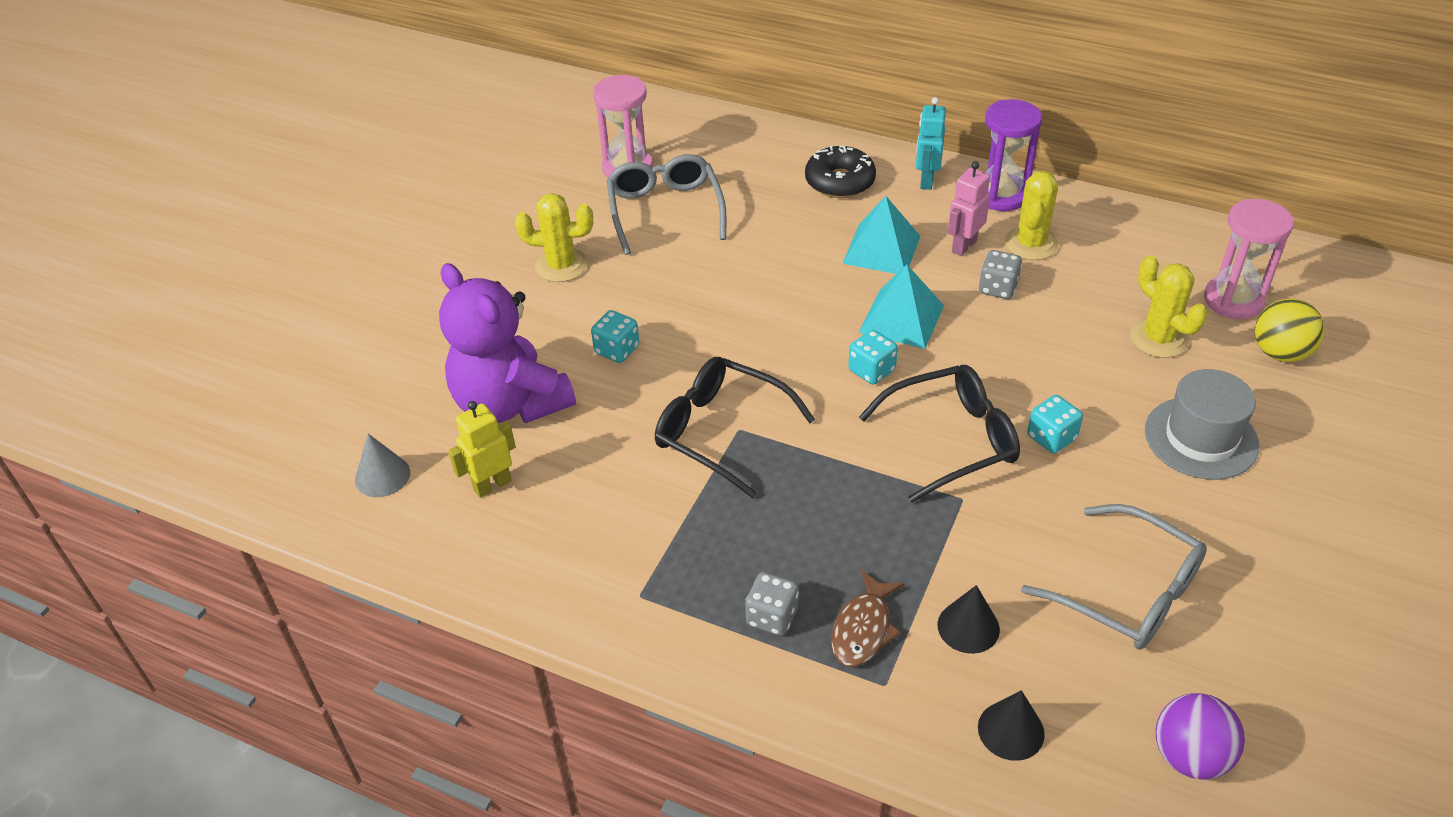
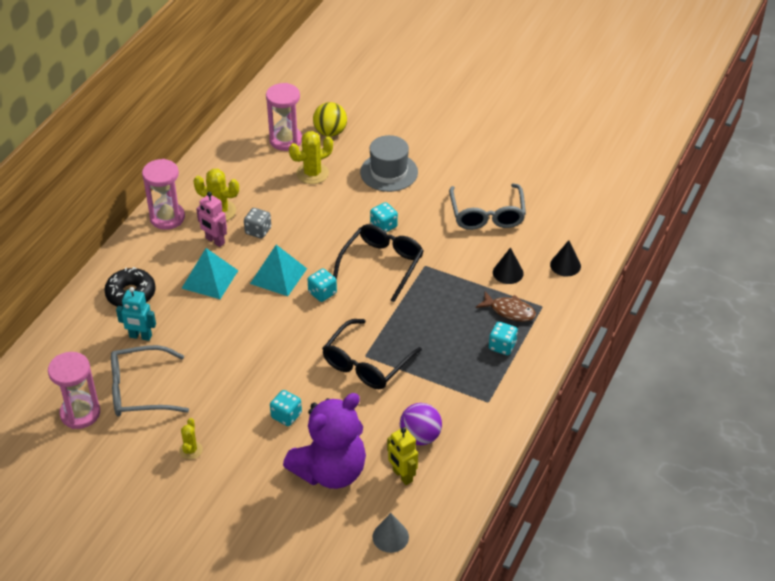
camera: 90 degrees left, 0 degrees up
(561, 265) = (191, 450): yellow cactus -> yellow cactus, size x0.59
(772, 617) = (502, 346): grey dice -> turquoise dice
(926, 180) = (141, 251): turquoise robot -> turquoise robot (140, 336)
(952, 440) = (382, 265): black glasses -> black glasses turned 45 degrees clockwise
(1001, 195) = (167, 218): purple hourglass -> pink hourglass
(1128, 592) = (487, 215): grey glasses -> grey glasses turned 135 degrees clockwise
(1190, 756) = (575, 211): purple ball -> purple ball (420, 437)

